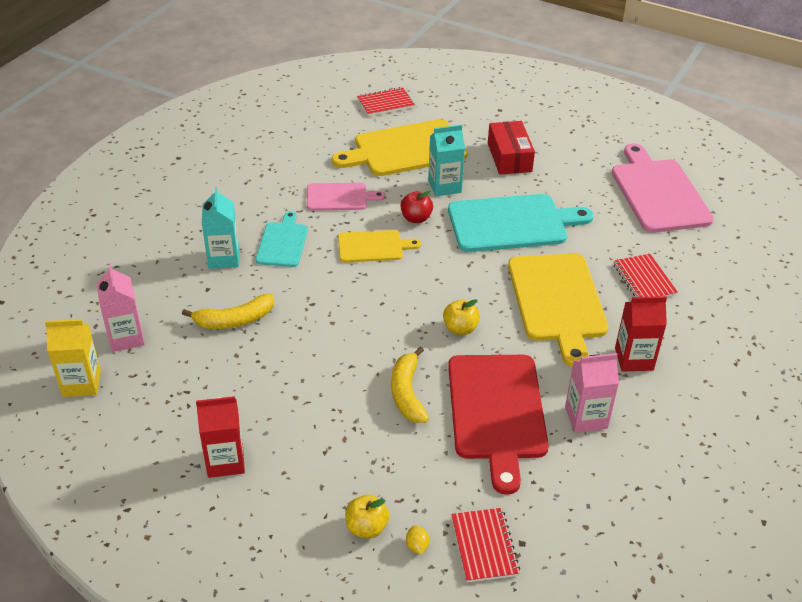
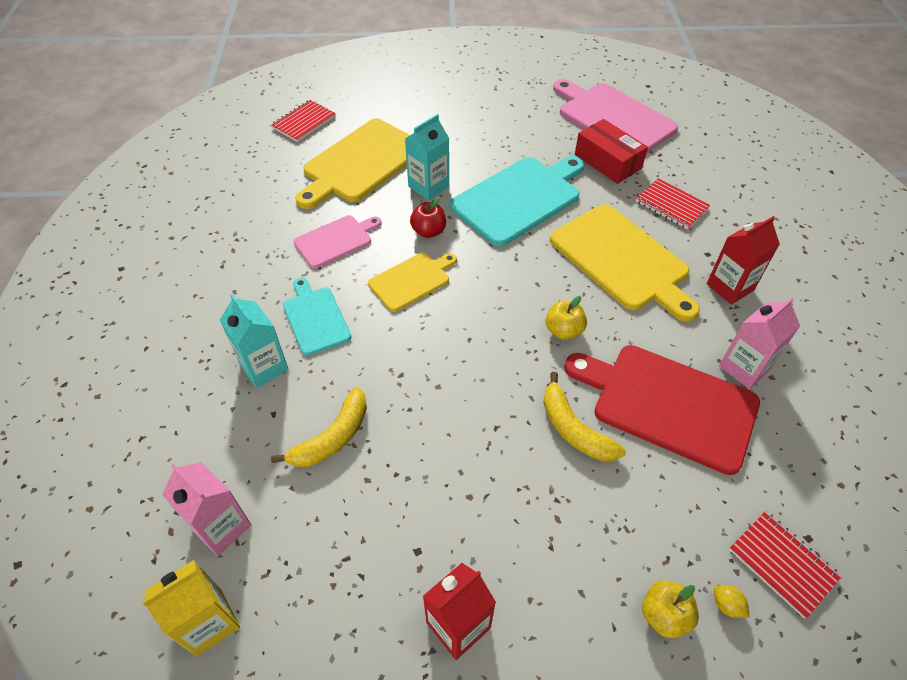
camera: 30 degrees left, 10 degrees up
(496, 411) = (668, 404): red cutting board -> red cutting board turned 150 degrees clockwise
(509, 157) = (463, 133): red box -> red box (607, 161)

